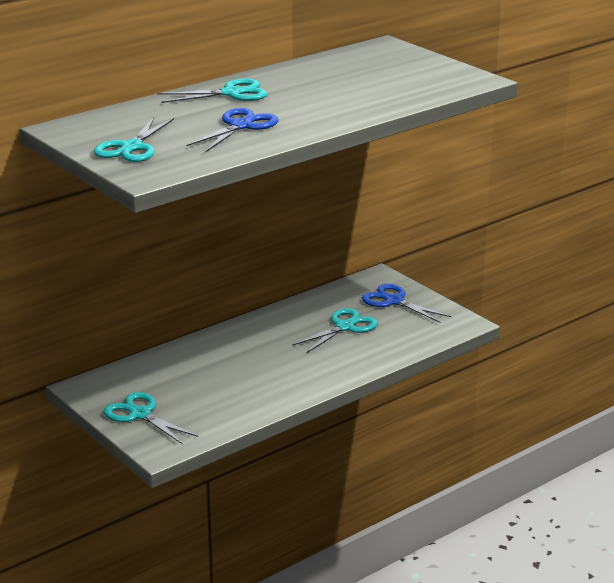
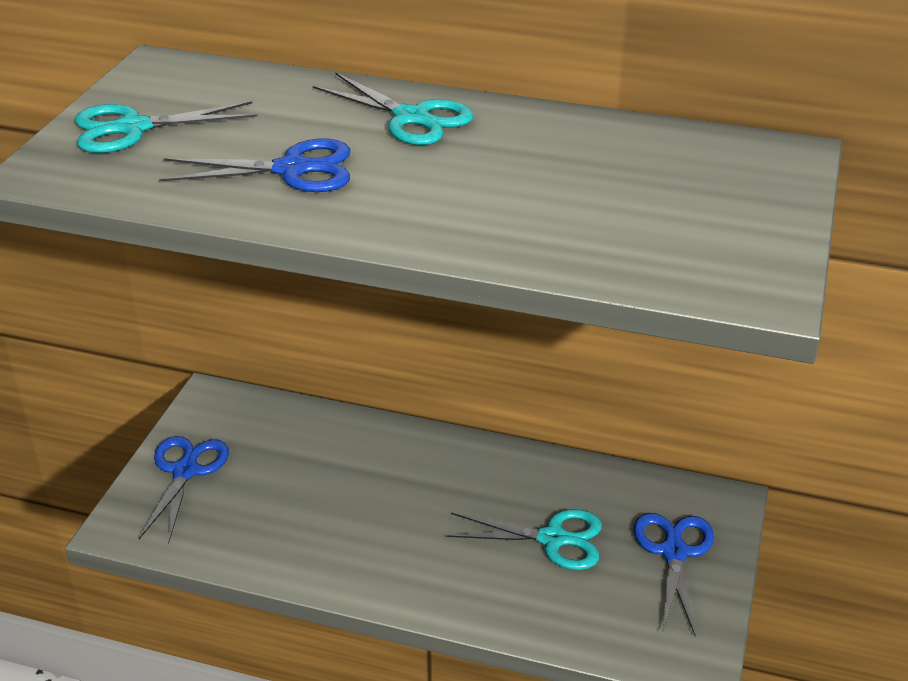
camera: 55 degrees right, 10 degrees up
(140, 414) = (185, 471): turquoise scissors -> blue scissors

